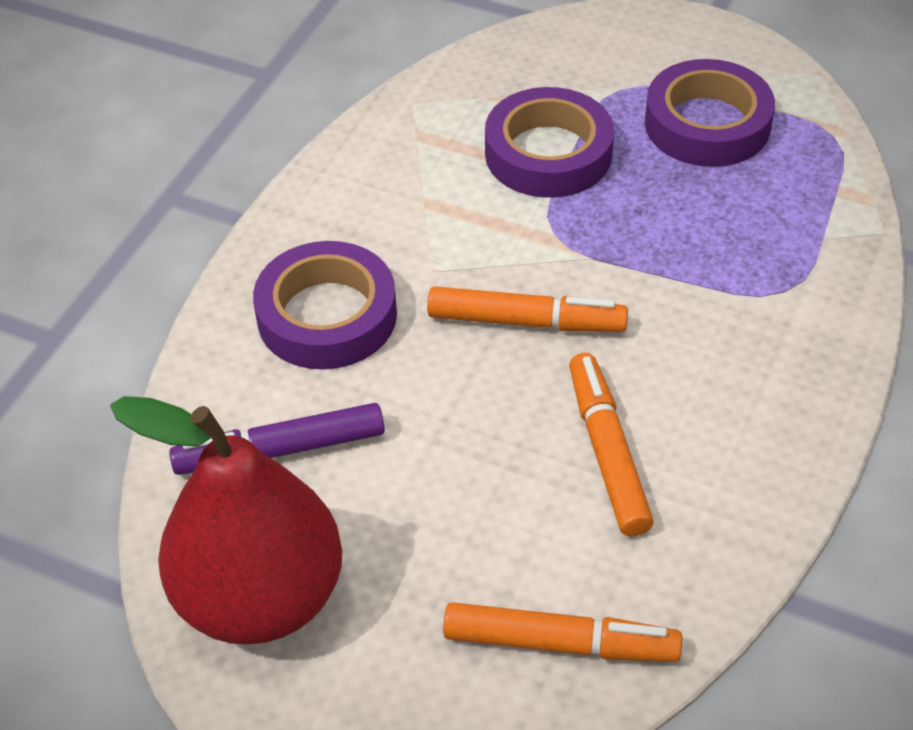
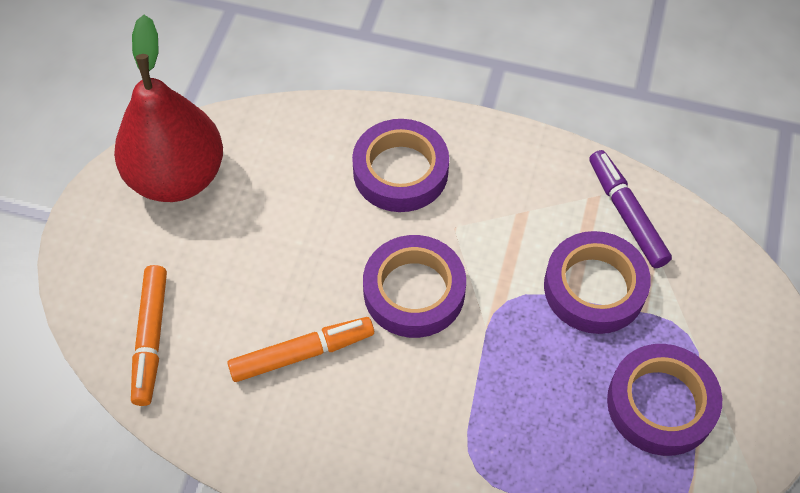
camera: 80 degrees right, 10 degrees up
(280, 450) = (284, 167): purple marker -> purple marker (626, 214)
(526, 321) = (414, 291): orange marker -> purple tape

